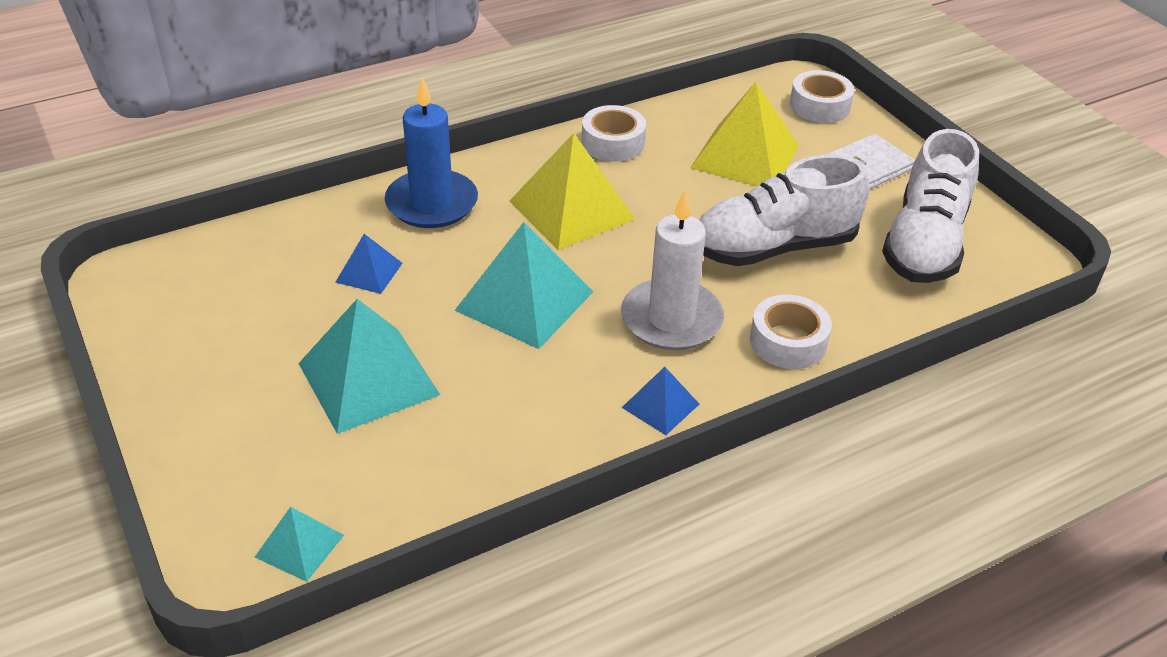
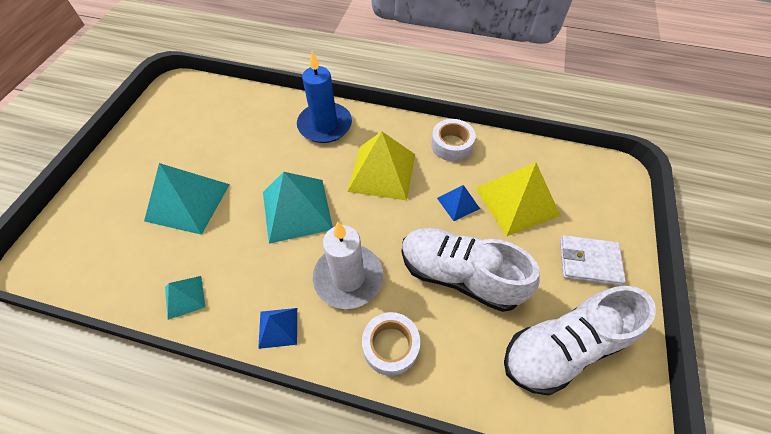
camera: 45 degrees right, 15 degrees up
(299, 545) = (65, 267): turquoise pyramid -> turquoise pyramid (185, 297)
(369, 272) = (256, 145): blue pyramid -> blue pyramid (458, 203)
(819, 106) = (608, 197): white tape -> none

